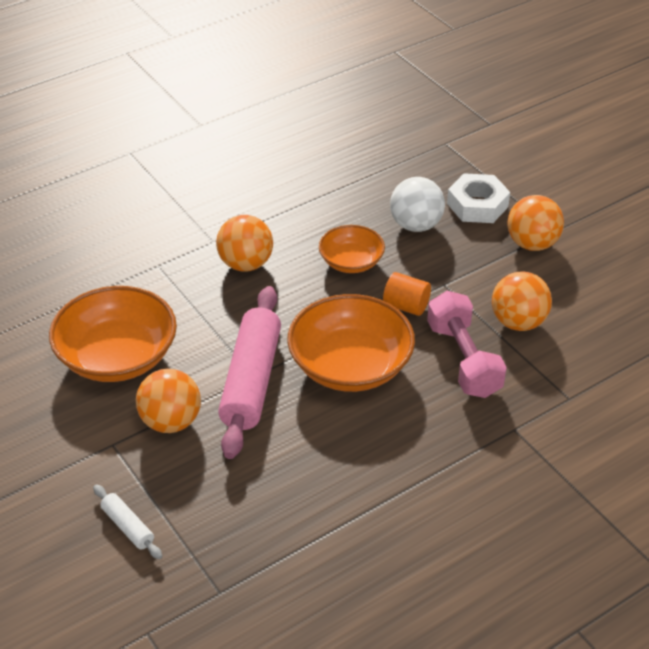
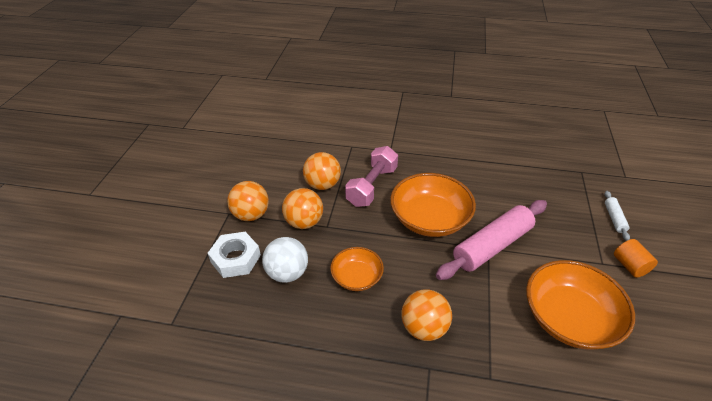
camera: 135 degrees left, 0 degrees up
(171, 422) = (558, 254): orange ball -> orange ball (304, 222)
(406, 306) = (362, 229): orange cylinder -> orange cylinder (630, 266)

